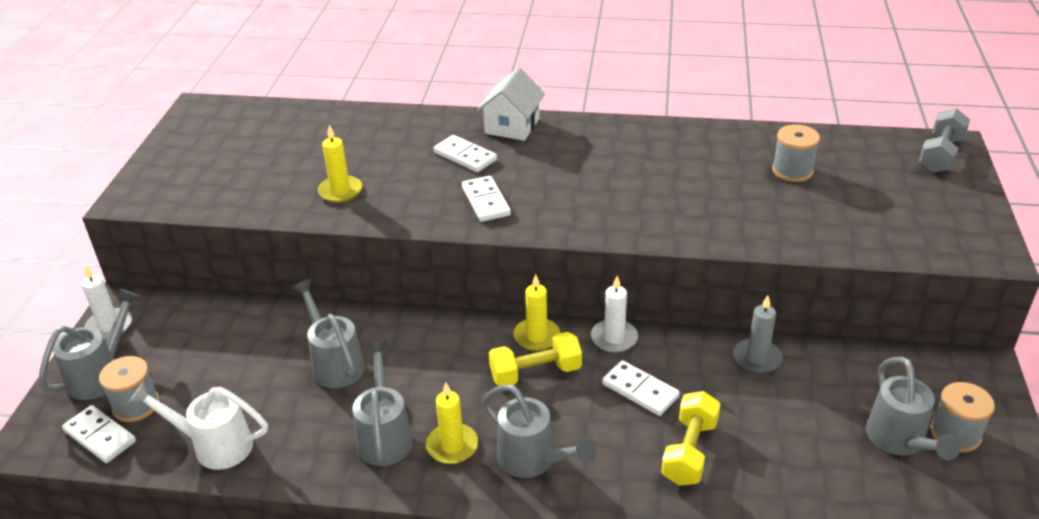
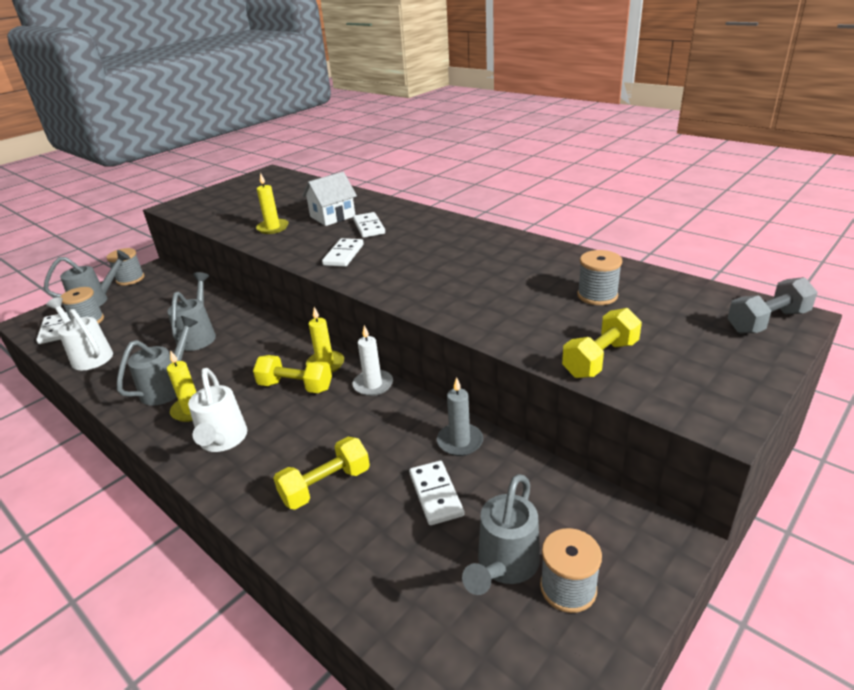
camera: 35 degrees right, 5 degrees down
(109, 326) = (130, 279): white candle -> grey spool
(512, 126) = (423, 217): white house -> white house (332, 216)
(533, 460) = (223, 441): grey watering can -> white watering can
(640, 390) = (346, 427): white domino -> white domino (435, 494)
(862, 233) = (600, 359): none -> yellow dumbbell

